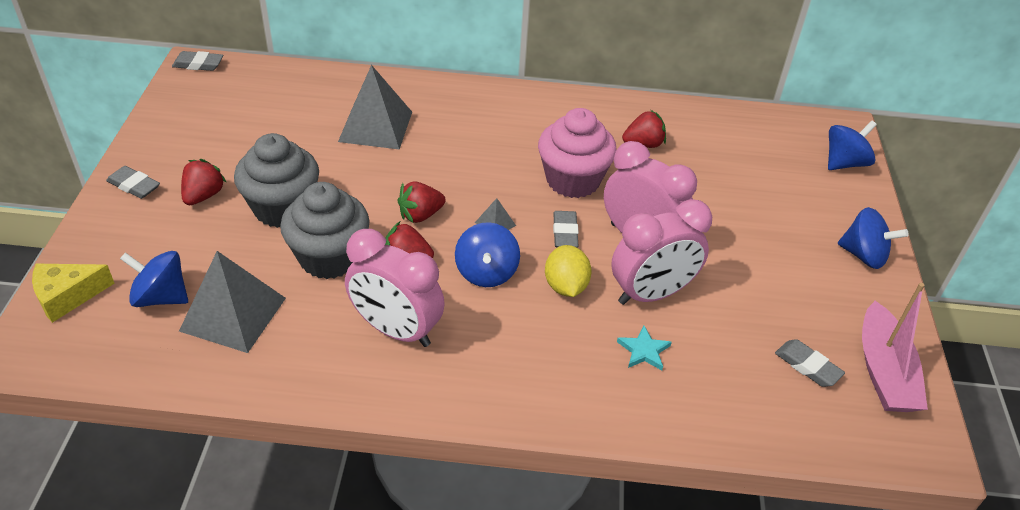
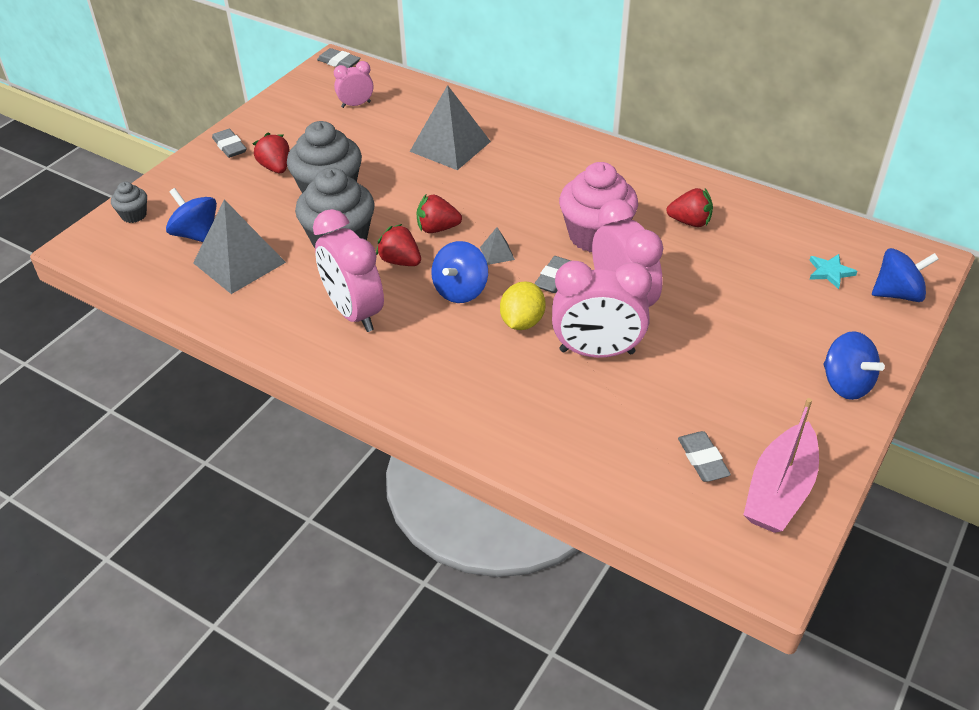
camera: 30 degrees right, 0 degrees up
(67, 296) = (134, 215): yellow cheese -> grey cupcake
(203, 195) = (275, 167): red strawberry -> red strawberry turned 75 degrees counterclockwise
(247, 106) = (356, 105): none -> pink clock
(644, 350) = (553, 395): turquoise star -> turquoise star (830, 272)

